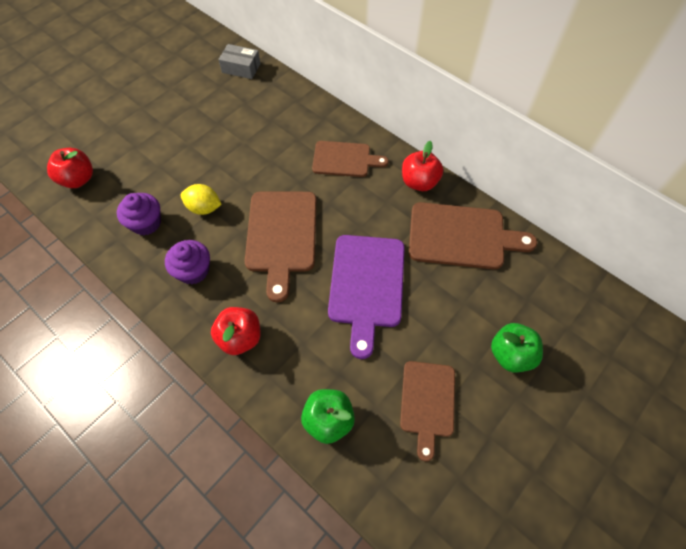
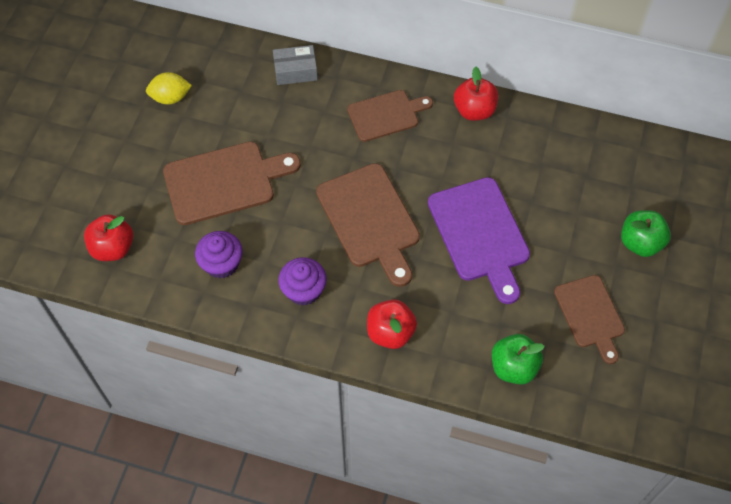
camera: 25 degrees left, 0 degrees up
(204, 208) = (272, 224): yellow lemon -> yellow lemon (170, 98)
(241, 68) = (209, 51): grey box -> grey box (295, 71)
(462, 236) = (543, 150): brown cutting board -> brown cutting board (224, 182)

